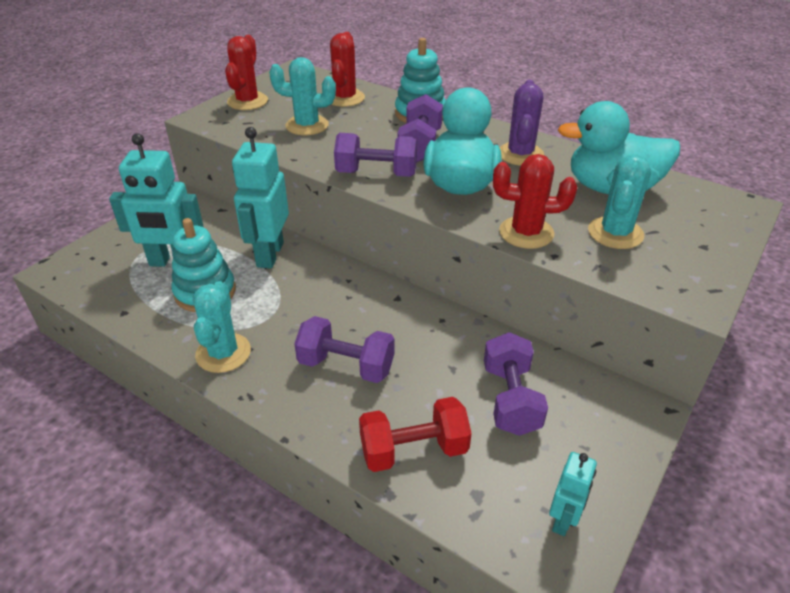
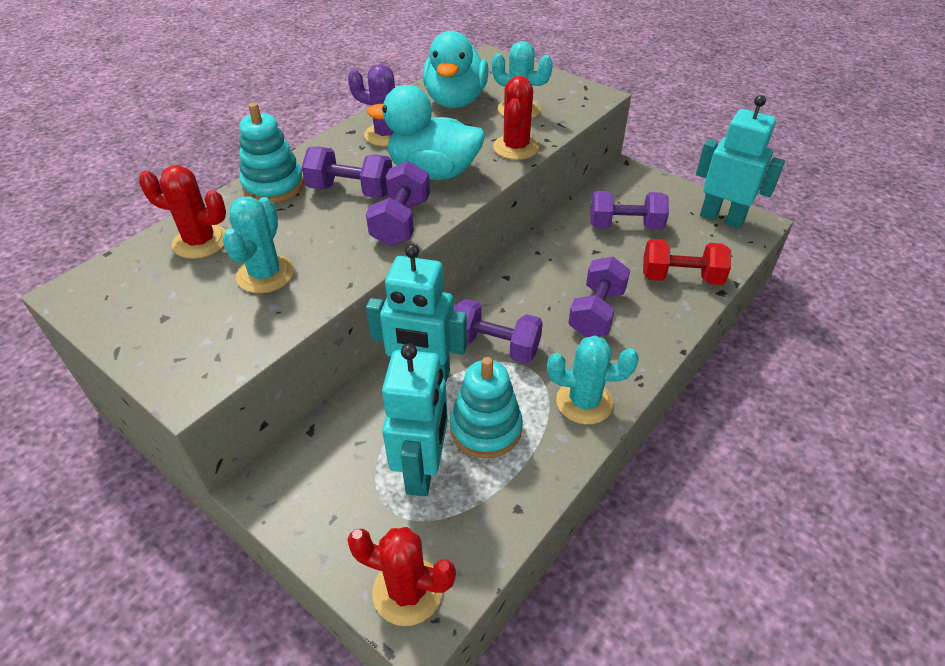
camera: 85 degrees left, 5 degrees up
(247, 101) = (159, 337): red cactus -> red cactus (407, 591)
(299, 293) = (494, 346): none -> purple dumbbell
(413, 450) = (681, 278): red dumbbell -> red dumbbell turned 75 degrees counterclockwise
(563, 520) = (722, 218): turquoise robot -> turquoise robot, size x1.87

